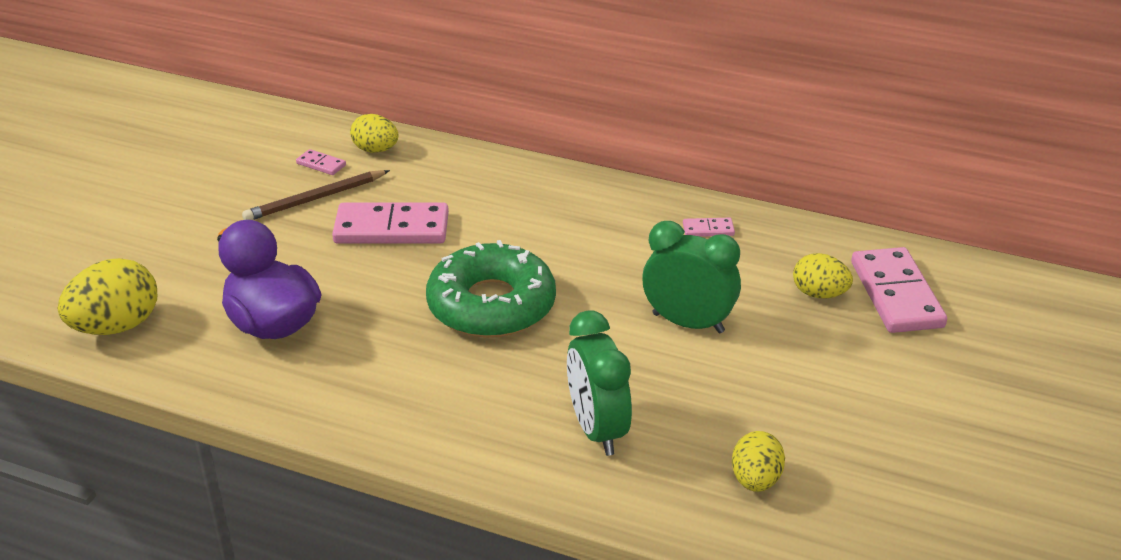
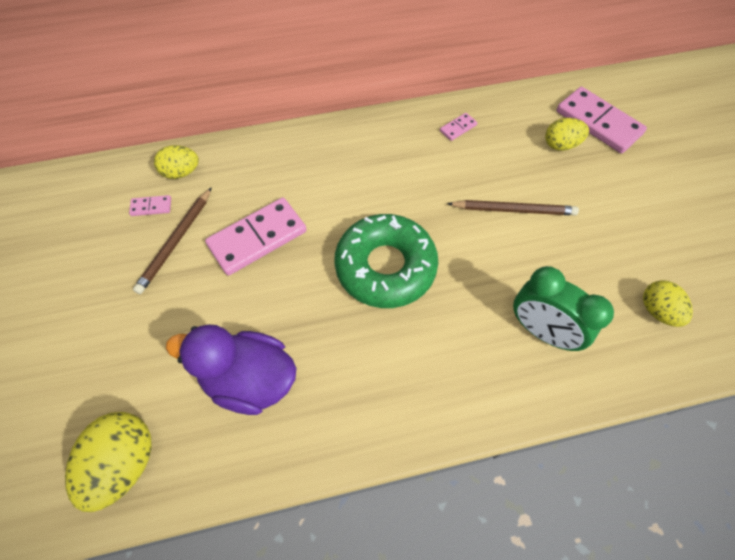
camera: 35 degrees left, 25 degrees up
(688, 323) = (513, 210): green clock -> brown pencil

